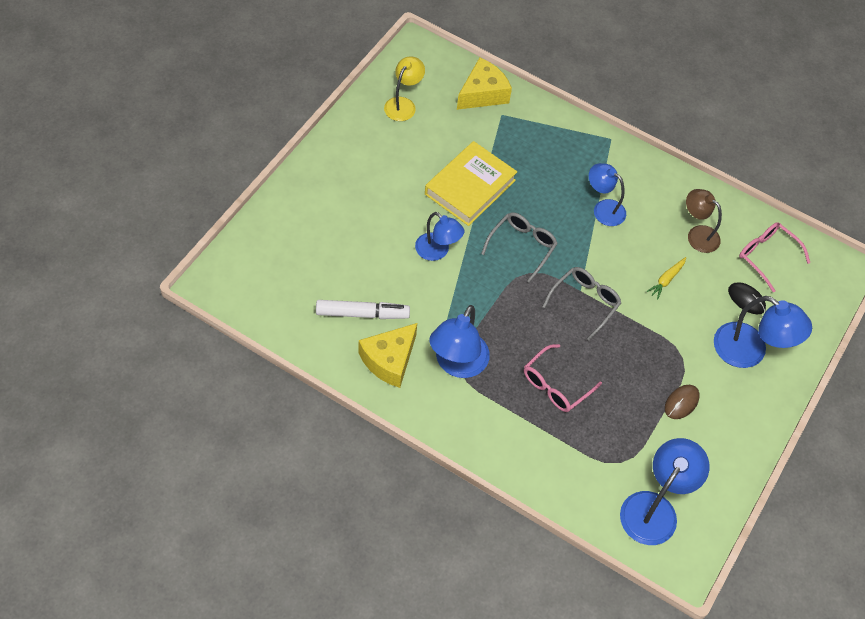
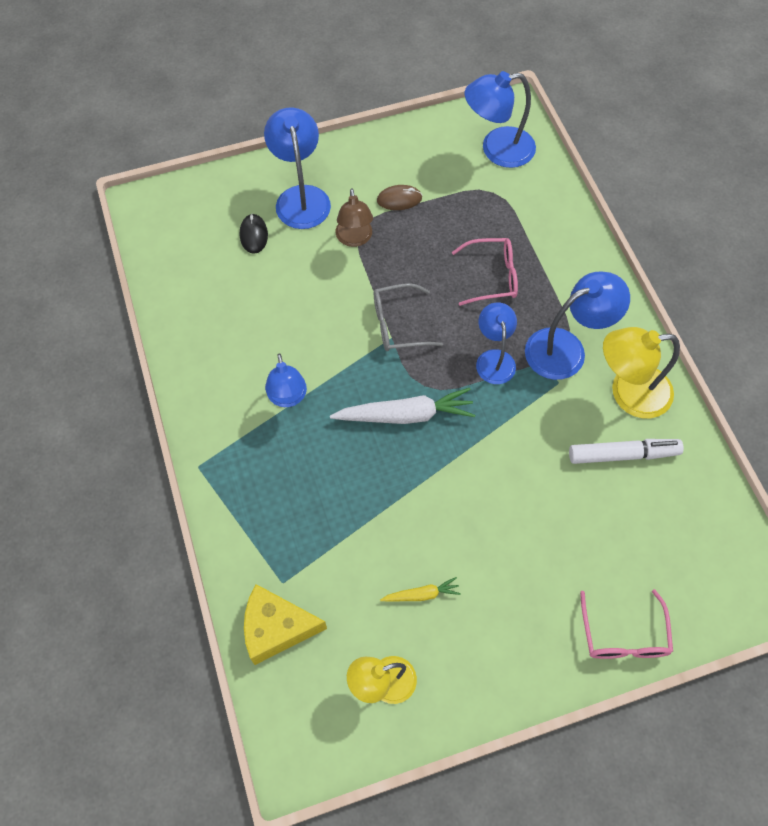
camera: 135 degrees left, 5 degrees up
(362, 314) = (623, 454): white marker -> white marker turned 135 degrees clockwise
(389, 360) = (628, 393): yellow cheese -> yellow lamp
(437, 251) = (496, 468): blue lamp -> blue lamp (494, 359)
(470, 187) = (400, 516): yellow book -> none
(522, 246) = (405, 415): grey glasses -> white carrot
(666, 280) = (303, 295): yellow carrot -> yellow carrot (421, 594)
(697, 234) = (228, 313): brown lamp -> brown lamp (354, 239)
(766, 256) = (192, 255): pink glasses -> pink glasses (623, 636)

